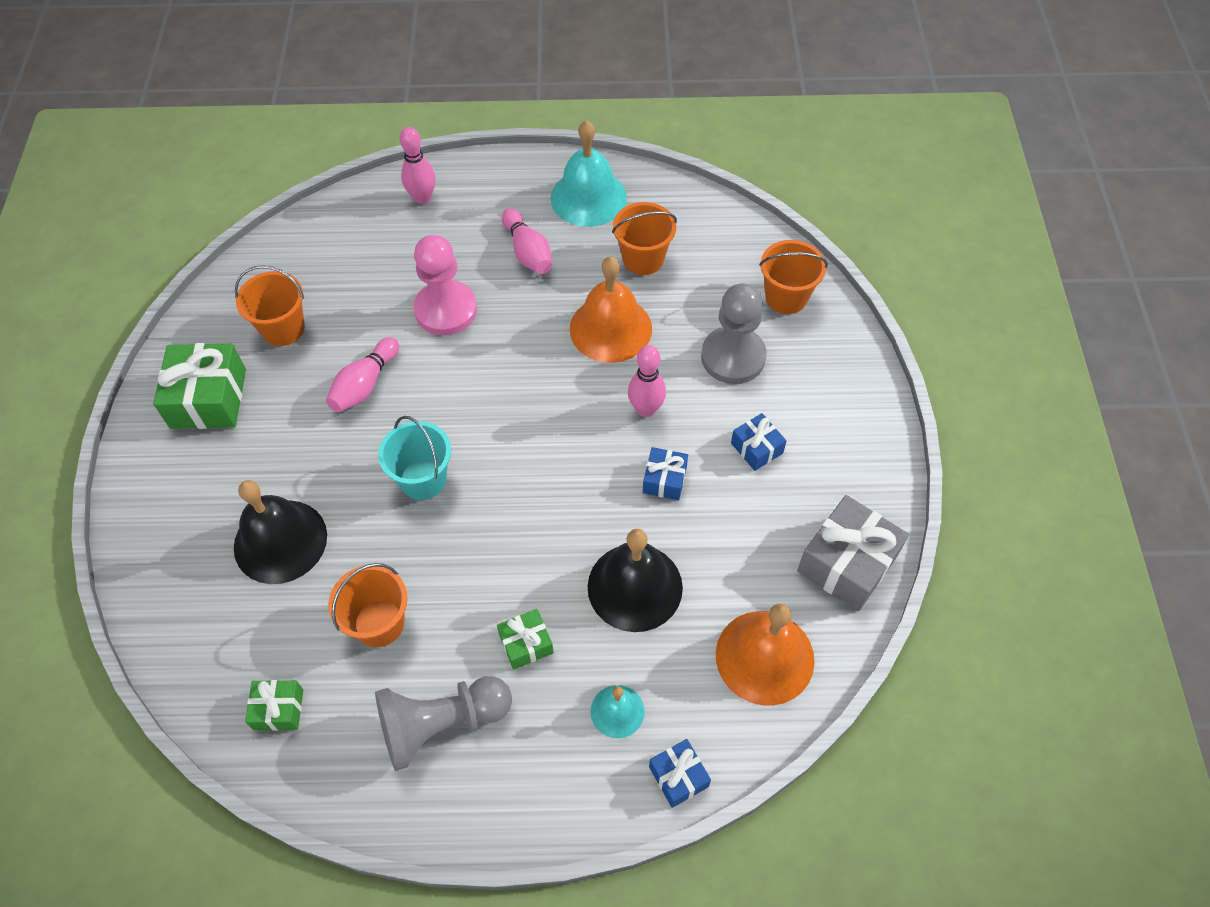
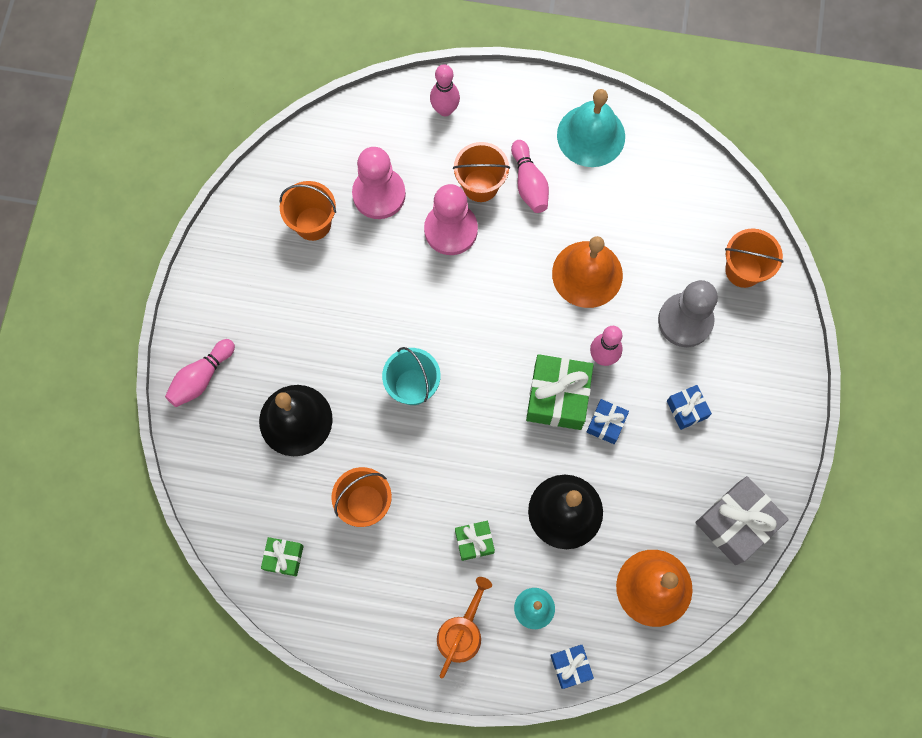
camera: 10 degrees right, 15 degrees up
(208, 398) = (247, 280): green gift -> green gift (558, 397)
(358, 288) = (379, 194): none -> pink pawn
(365, 385) = (375, 291): pink bowling pin -> pink bowling pin (201, 378)
(441, 724) = (402, 592): grey pawn -> none
(527, 760) = (461, 632): none -> orange watering can
(643, 259) = (627, 209): orange bucket -> orange bucket (480, 185)

